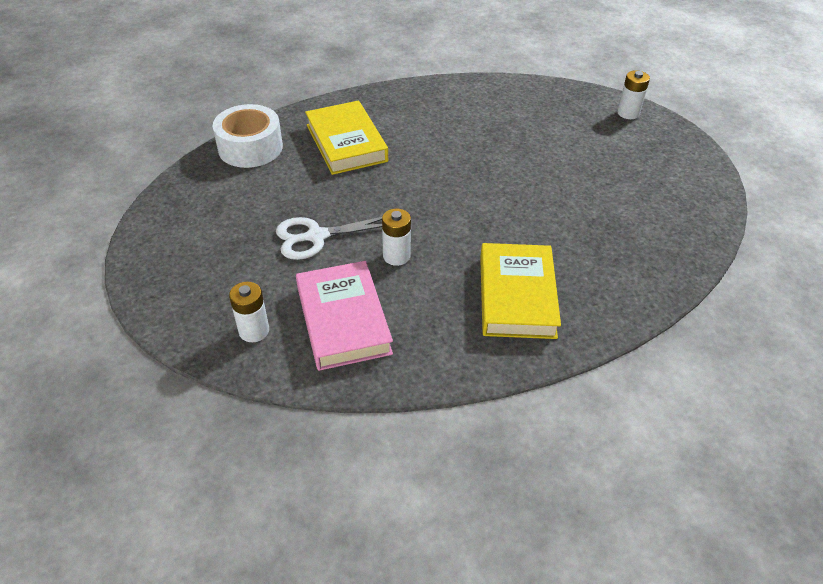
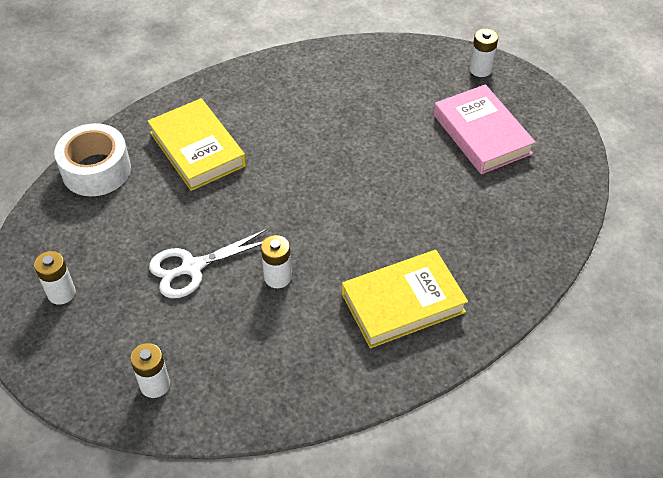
camera: 10 degrees left, 5 degrees up
(189, 240) = (61, 293): none -> white battery
(343, 320) = (240, 357): pink book -> pink book (481, 134)
(516, 296) = (403, 303): yellow book -> yellow book turned 75 degrees clockwise

